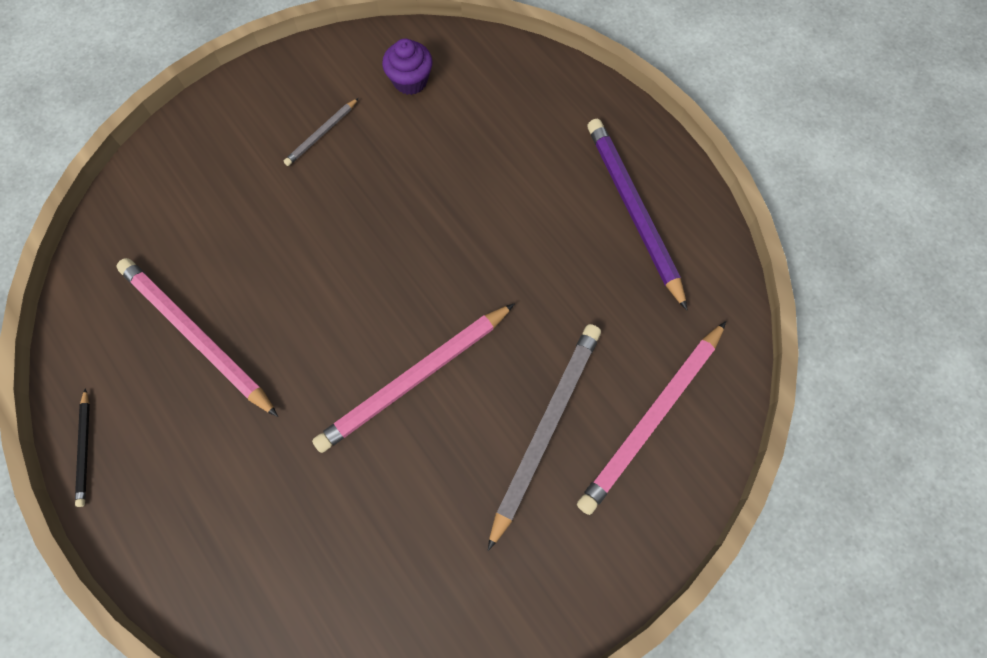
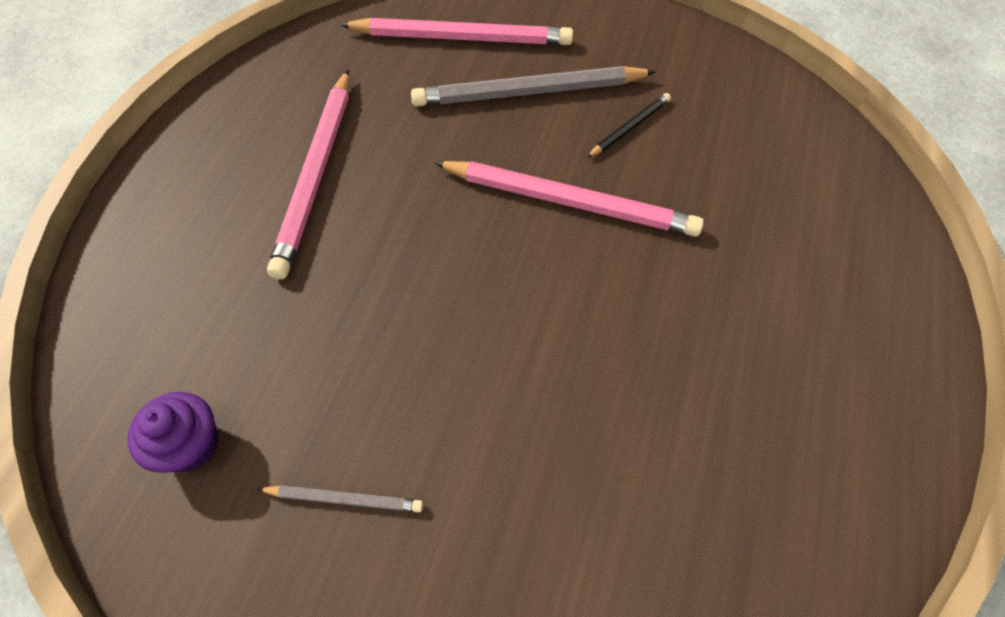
camera: 125 degrees left, 10 degrees down
(85, 449) = (916, 443): black pencil -> black pencil (629, 127)
(197, 336) = (709, 430): pink pencil -> pink pencil (316, 173)
(634, 211) = (261, 133): purple pencil -> none

